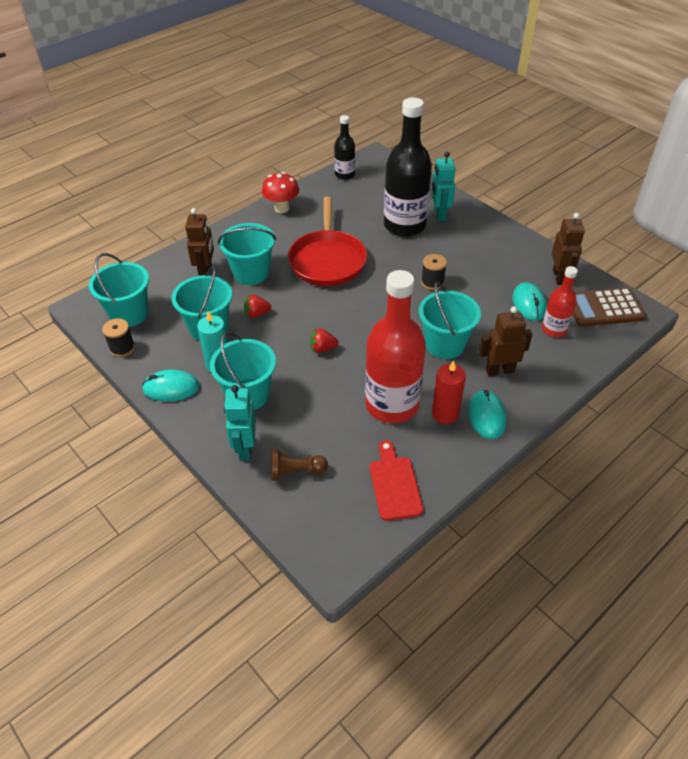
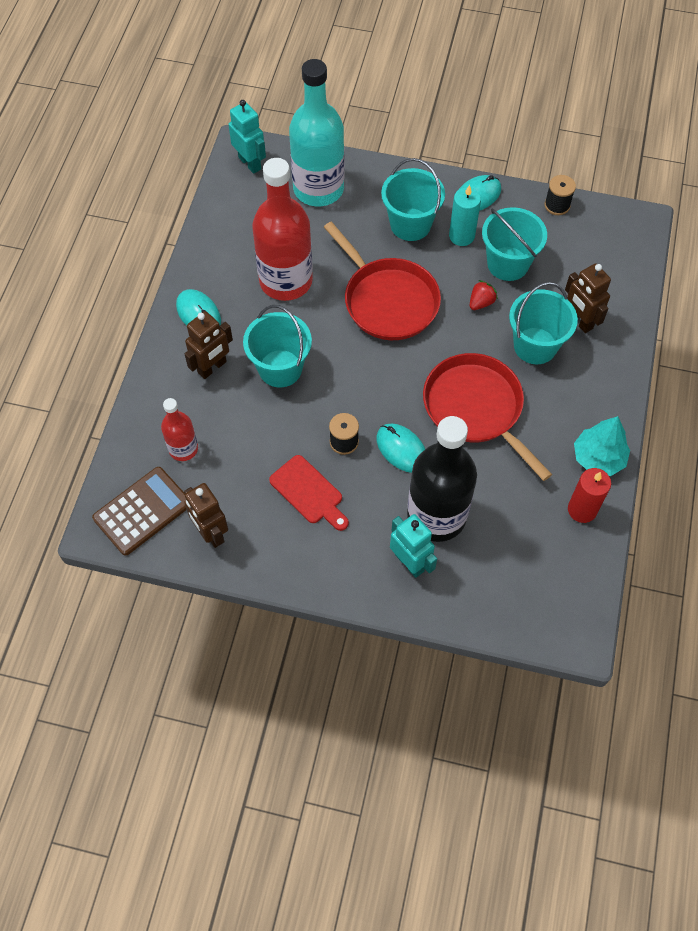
camera: 145 degrees right, 15 degrees up
(129, 314) = (592, 237): turquoise bucket -> none
(245, 448) = (371, 185): turquoise robot -> turquoise robot (250, 163)
(282, 208) = (598, 458): red mushroom -> turquoise tree
(295, 471) = (318, 189): brown pawn -> turquoise bottle
(322, 348) = (388, 300): red strawberry -> red pan
(344, 174) = (584, 569): black bottle -> none
(394, 484) = (237, 219): red cutting board -> red cutting board (309, 492)
(445, 414) = (235, 297): red candle -> red candle (582, 509)
(529, 304) = (225, 470): turquoise mouse -> turquoise mouse (401, 449)

